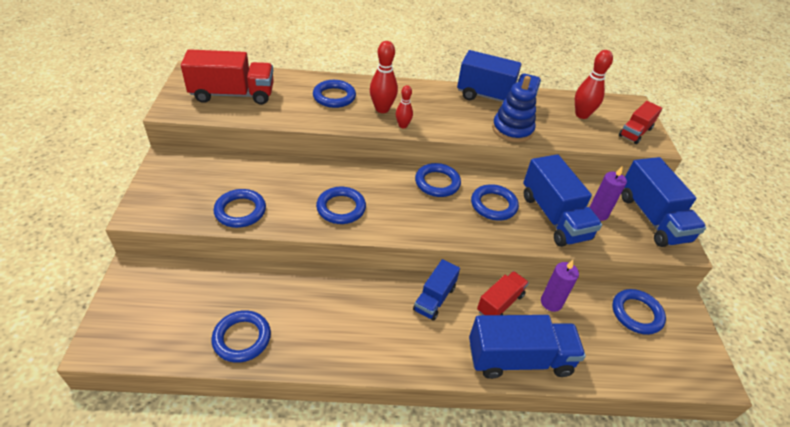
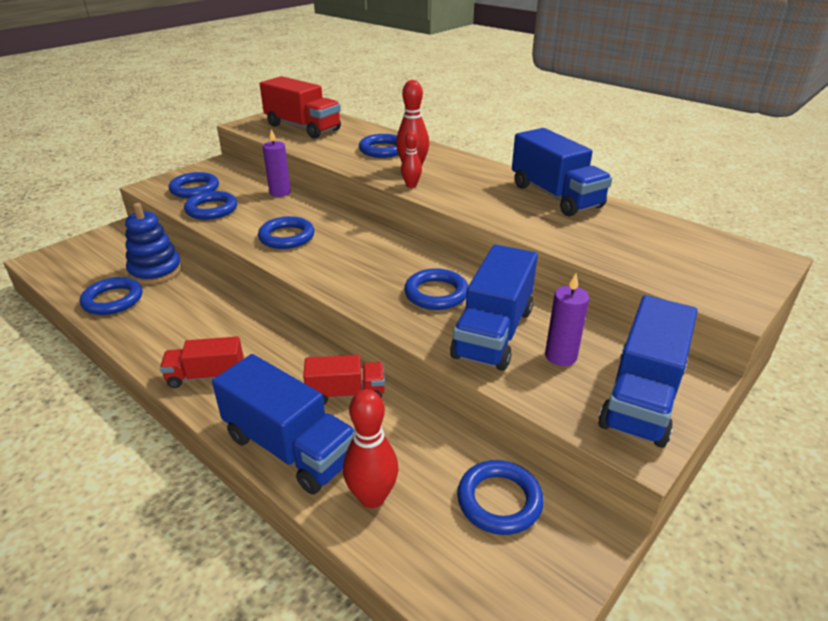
camera: 45 degrees right, 10 degrees down
(434, 298) = (289, 354): blue truck -> none
(437, 183) = (405, 254): blue ring -> blue ring (195, 189)
(512, 130) = (531, 224): blue stacking toy -> blue stacking toy (156, 271)
(551, 302) = (403, 425): purple candle -> purple candle (280, 192)
(581, 115) = (657, 242): red bowling pin -> red bowling pin (372, 497)
(635, 132) = (719, 283): red truck -> red truck (206, 376)

